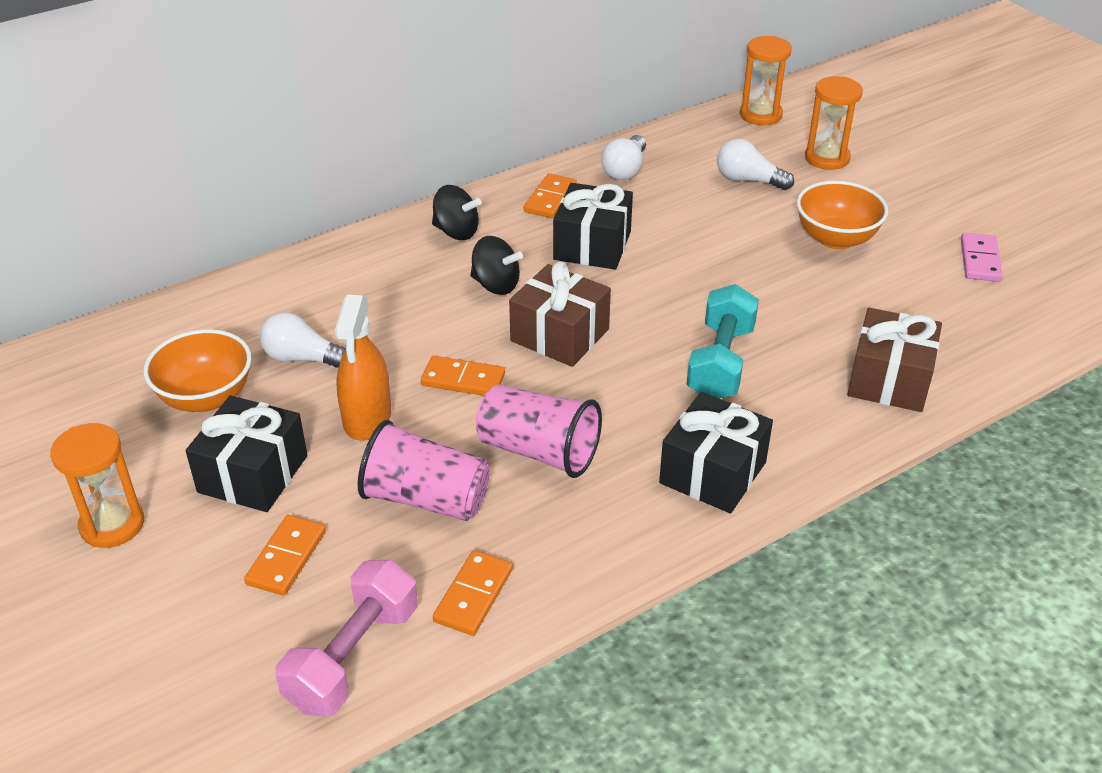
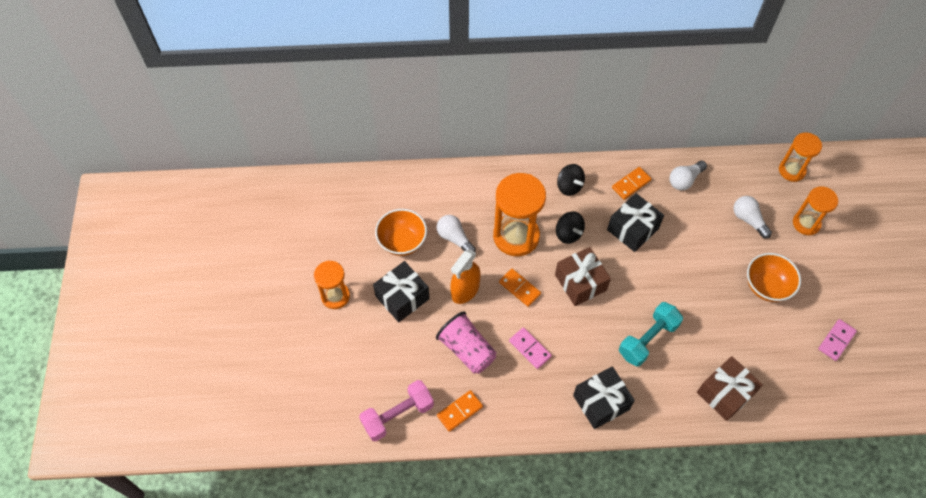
camera: 30 degrees right, 20 degrees up
(286, 558) = (395, 351): orange domino -> none
(411, 318) = (516, 236): none -> orange hourglass
(538, 451) = (530, 349): pink cup -> pink domino

